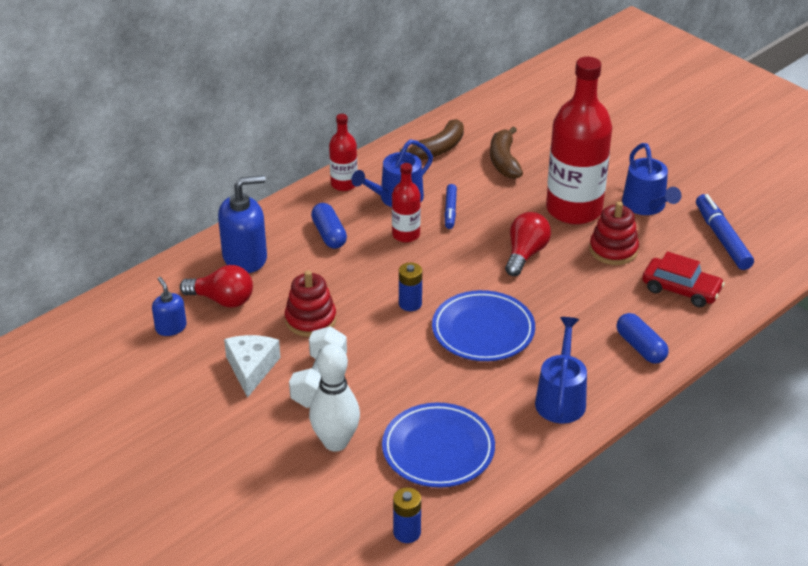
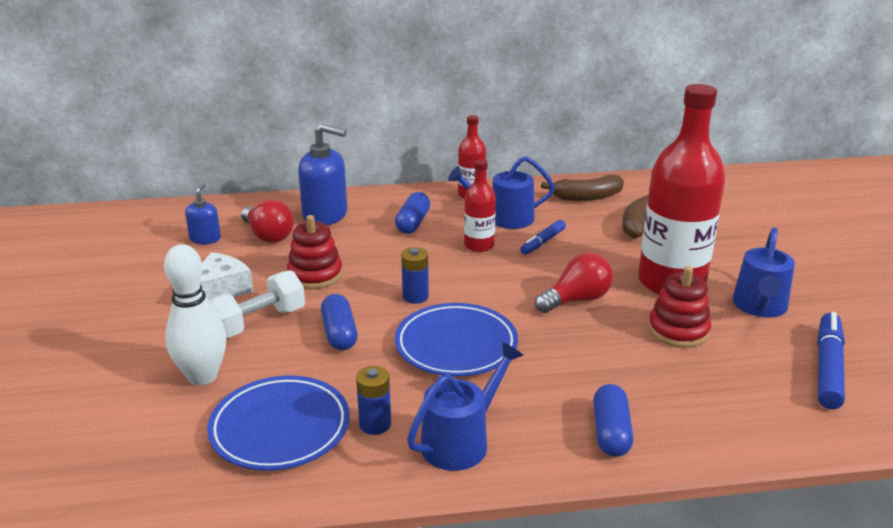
camera: 35 degrees right, 10 degrees down
(391, 361) = (339, 333): none -> blue capsule
(407, 532) = (149, 490): blue battery -> blue battery (375, 424)
(681, 289) = (722, 397): red car -> none

